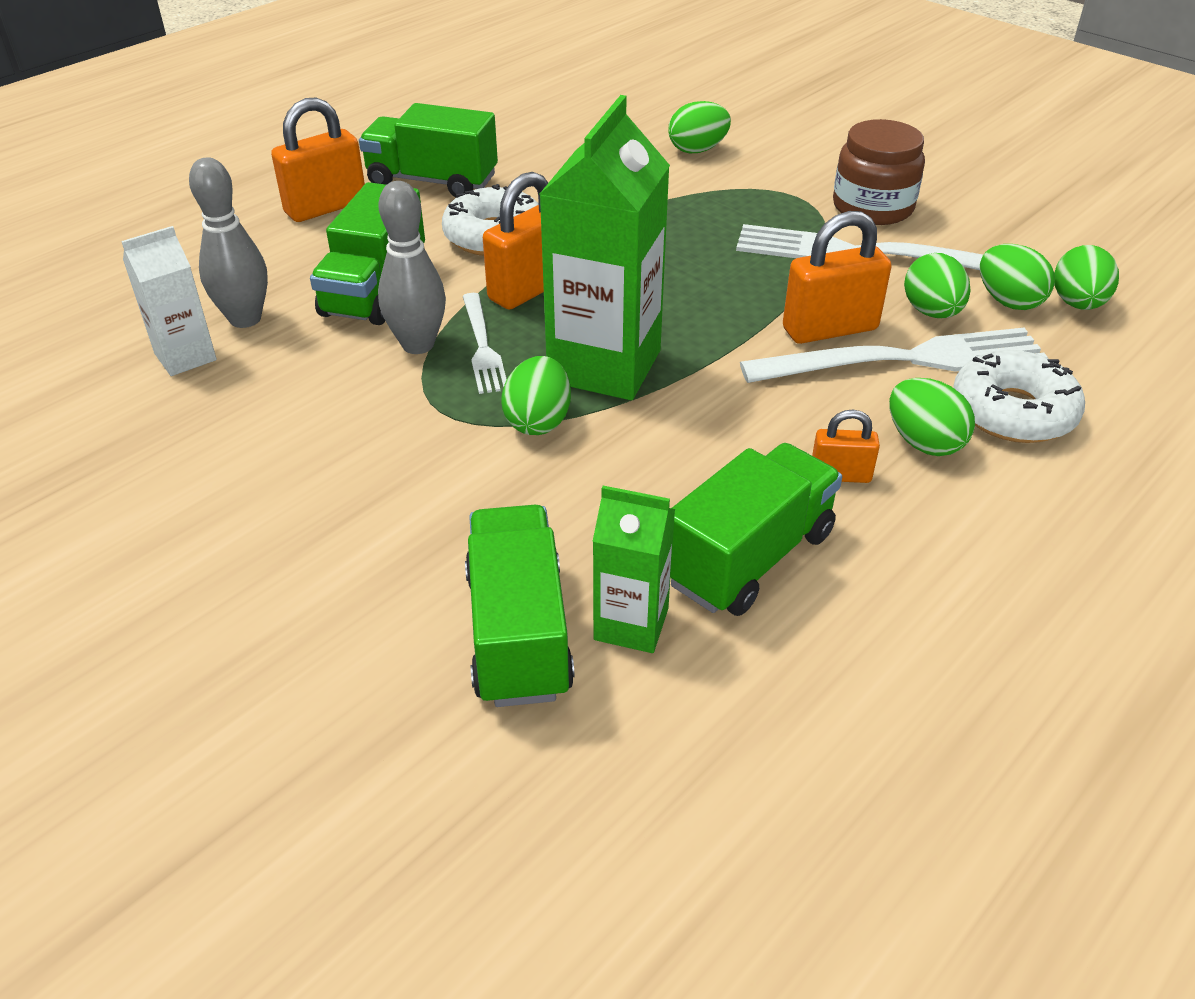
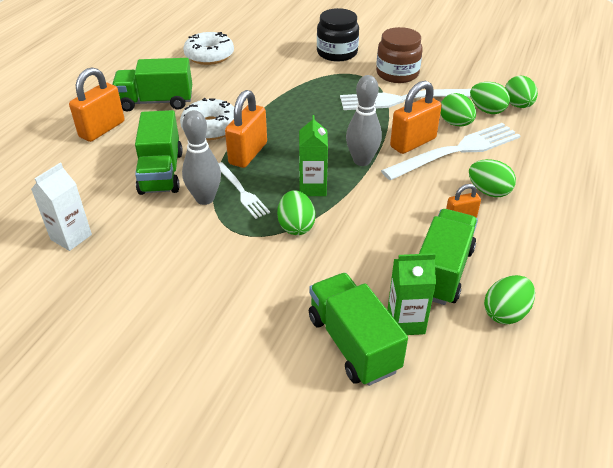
camera: 20 degrees left, 0 degrees up
(245, 319) = (94, 206): grey bowling pin -> grey bowling pin (362, 161)
(604, 366) = (313, 188): green carton -> green carton, size x0.54
(697, 150) = (292, 58): green egg -> green egg (505, 313)
(782, 154) = (337, 53): none -> black jar
(1012, 412) = (519, 166): white donut -> white donut (209, 55)

